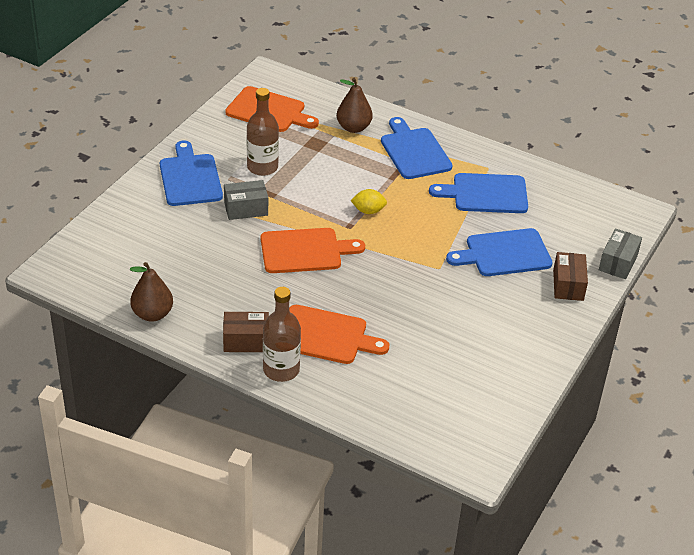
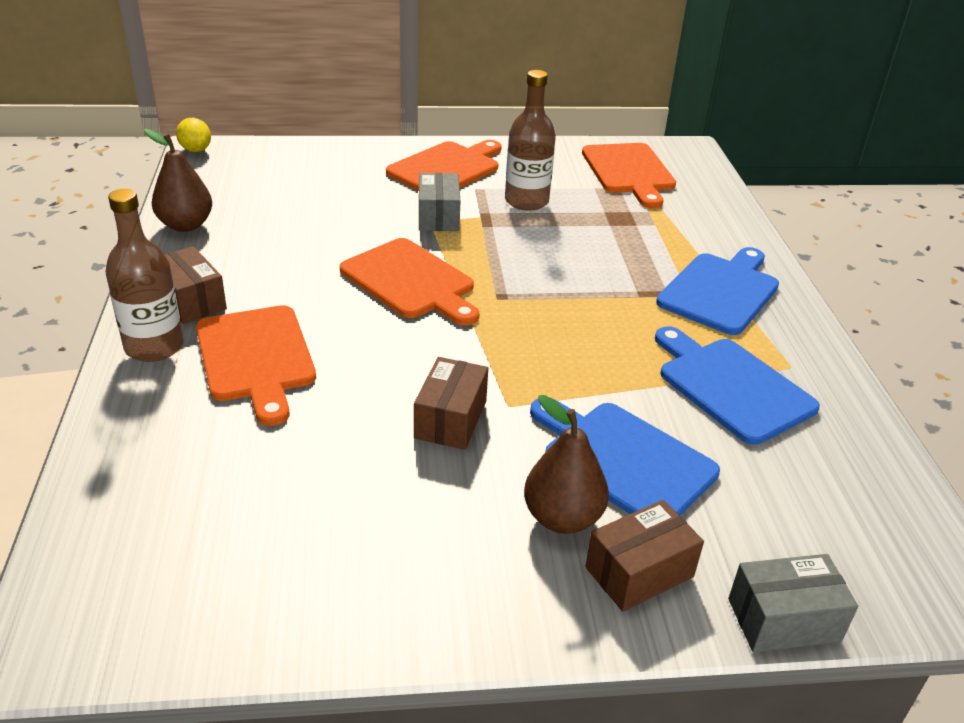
camera: 55 degrees right, 5 degrees down
(190, 178) = (446, 168): blue cutting board -> orange cutting board
(246, 209) = (438, 216): grey box -> grey box turned 45 degrees clockwise
(353, 128) = (691, 232): brown pear -> brown pear (562, 518)
(368, 211) = (550, 299): yellow lemon -> yellow lemon (195, 150)
(434, 291) = (451, 419): none -> brown box

